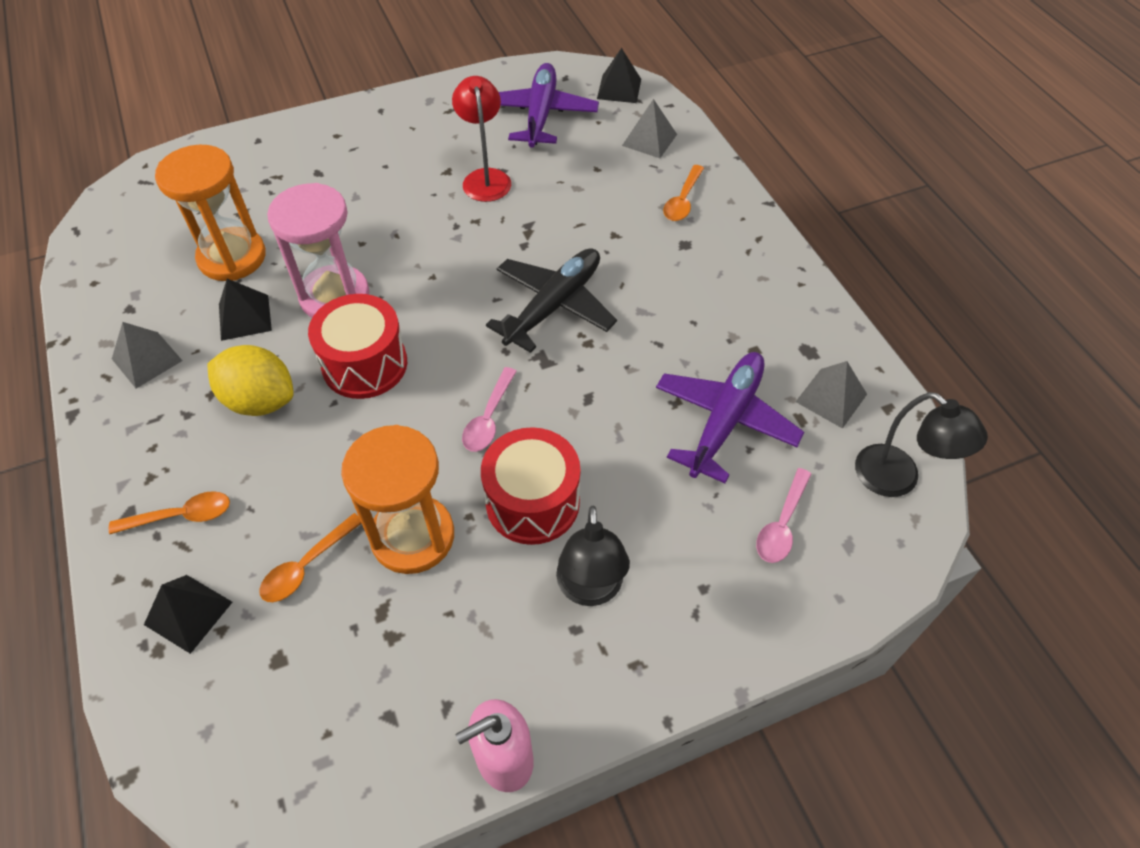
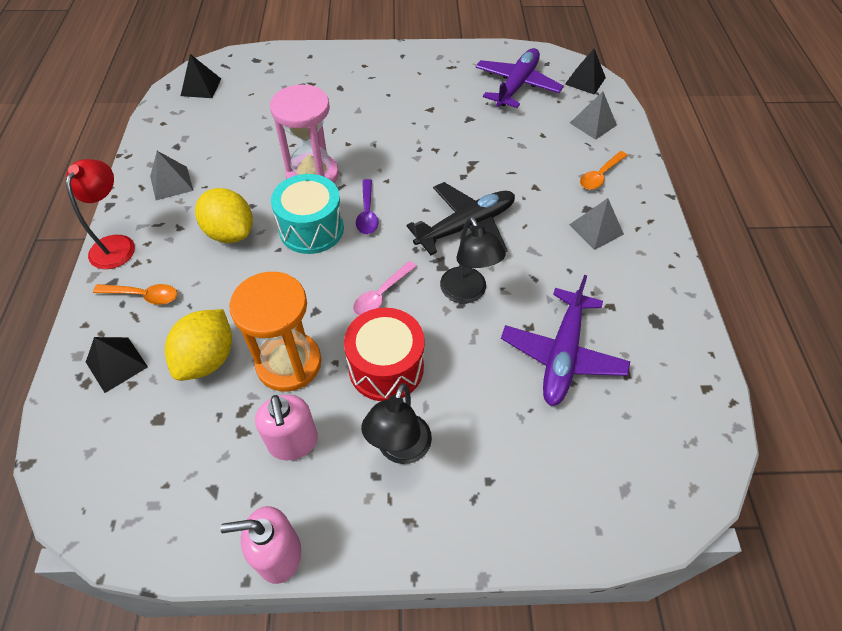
camera: 20 degrees right, 0 degrees up
(232, 257) = (257, 130): orange hourglass -> none
(245, 317) = (246, 173): black pyramid -> black pyramid (201, 87)
(307, 566) = (207, 359): orange spoon -> yellow lemon
(365, 364) = (311, 229): red drum -> turquoise drum
(426, 324) = (367, 213): none -> purple spoon
(462, 627) = (293, 442): none -> pink soap dispenser
(485, 178) = (456, 120): red lamp -> red lamp (116, 244)
(725, 421) = (562, 354): purple plane -> purple plane turned 150 degrees clockwise
(782, 524) = (575, 452): pink spoon -> none
(831, 398) = (659, 364): grey pyramid -> grey pyramid (596, 229)
(897, 479) = (690, 450): black lamp -> black lamp (467, 293)

